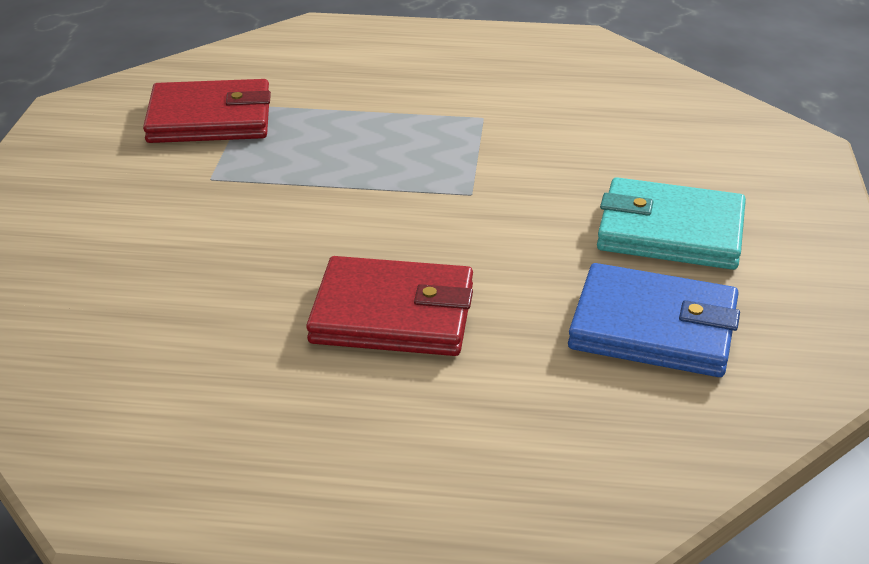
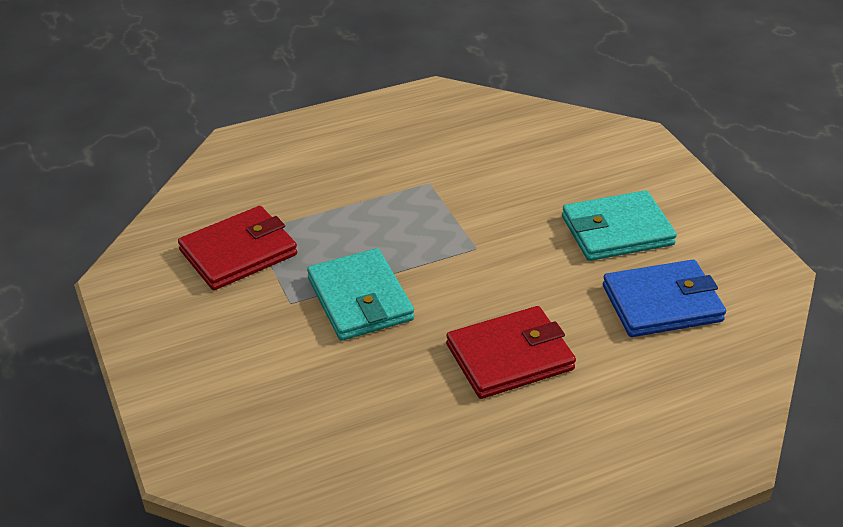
camera: 30 degrees left, 5 degrees up
(285, 199) = (360, 299): none -> turquoise wallet

